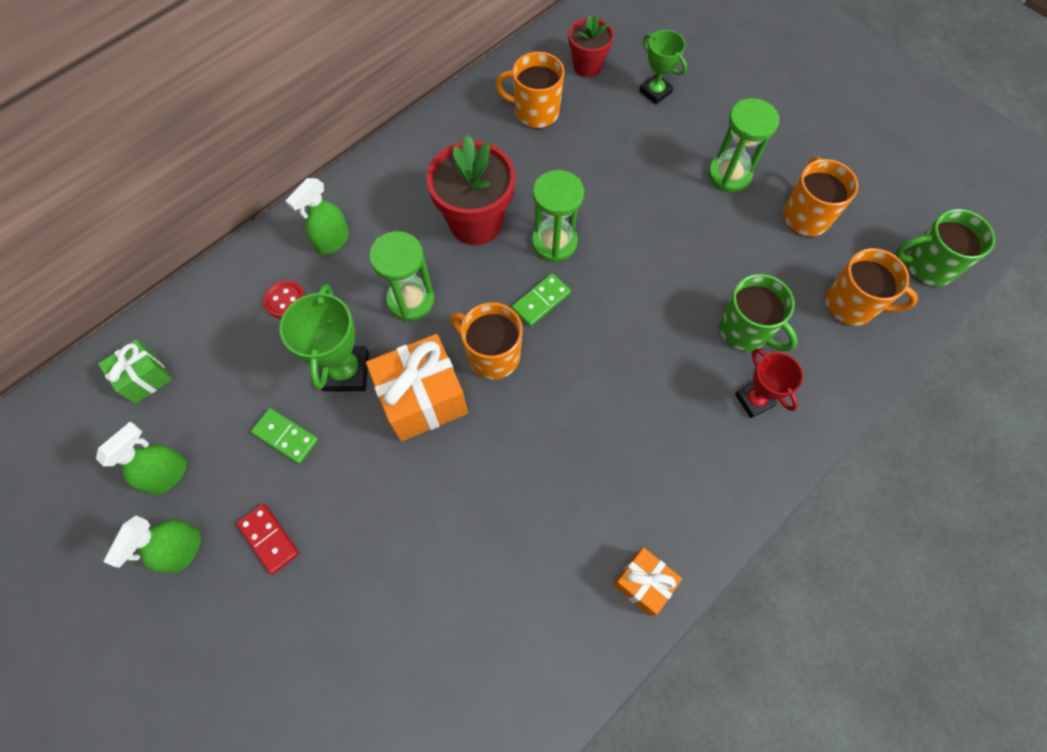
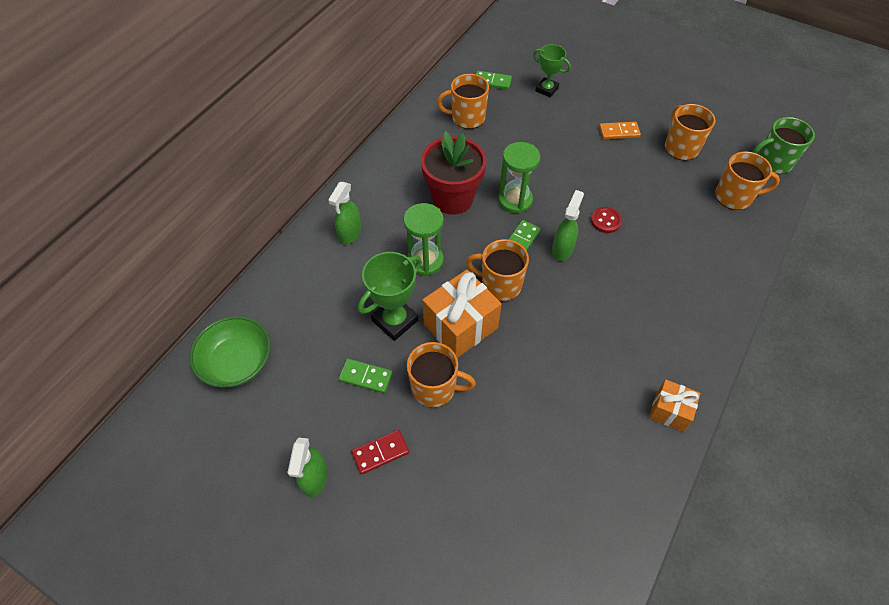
camera: 15 degrees left, 10 degrees down
(145, 378) = (237, 362): green gift -> green bowl
(168, 474) = (282, 427): green spray bottle -> green spray bottle (562, 249)
(269, 539) = (380, 452): red domino -> red domino turned 60 degrees counterclockwise
(285, 300) = (329, 282): red button -> red button (605, 221)
(346, 371) = (395, 320): green trophy -> green trophy turned 60 degrees clockwise
(362, 472) = (435, 387): none -> orange mug
(587, 66) = (492, 82): red flower pot -> green domino
(729, 175) = (619, 132): green hourglass -> orange domino
(745, 330) = (671, 228): green mug -> none
(754, 400) = (695, 272): red trophy -> none

